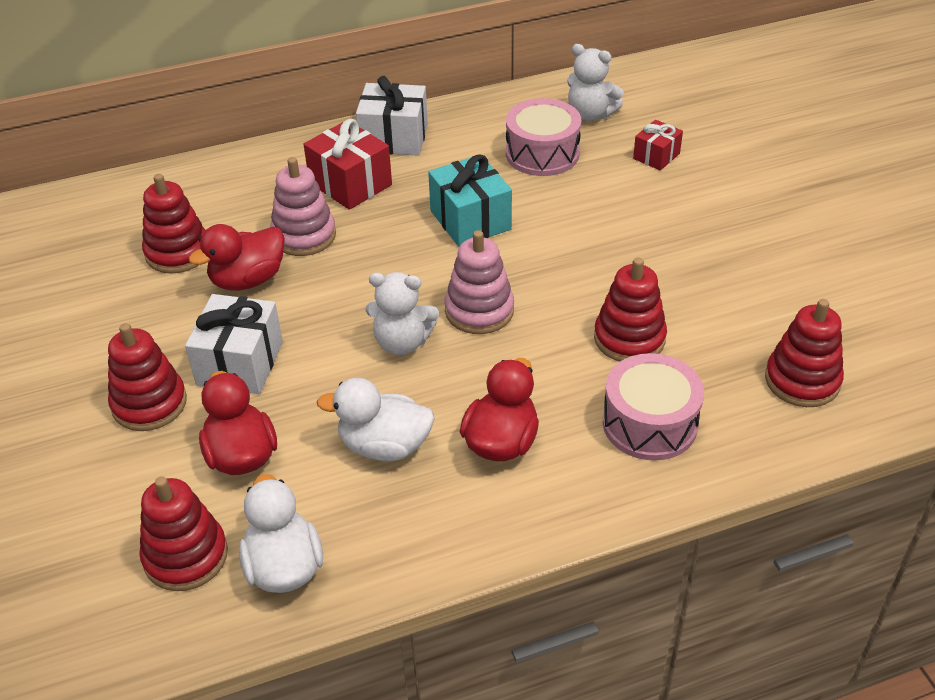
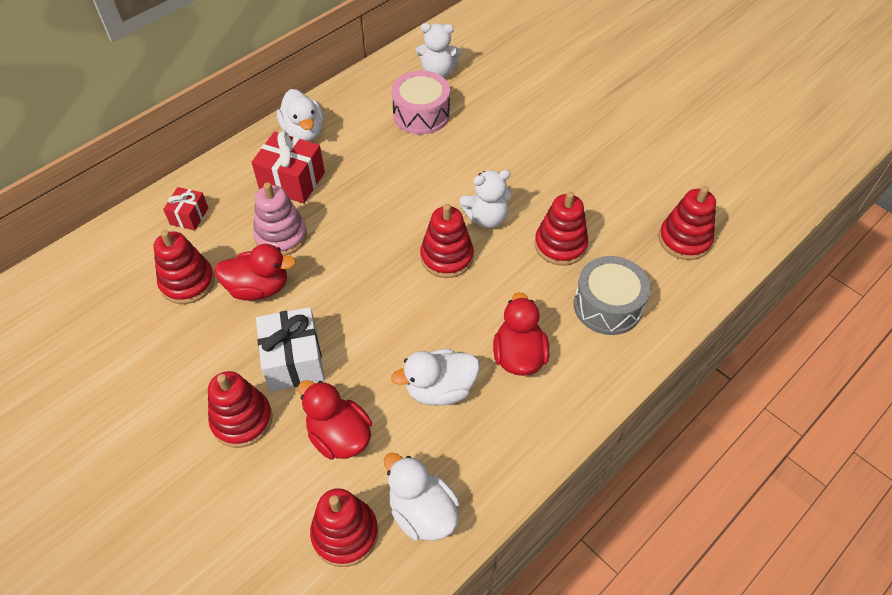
camera: 25 degrees left, 10 degrees up
(248, 280) = (258, 288): red duck -> red duck turned 120 degrees counterclockwise
(394, 138) = (304, 132): white gift -> white duck
(402, 342) = (406, 301): white teddy bear -> white teddy bear (486, 218)
(470, 220) = (399, 185): turquoise gift -> none
(479, 310) = (447, 257): pink stacking toy -> red stacking toy
(649, 423) = (607, 306): pink drum -> grey drum
(656, 156) = (502, 94): red gift -> red gift (189, 216)

